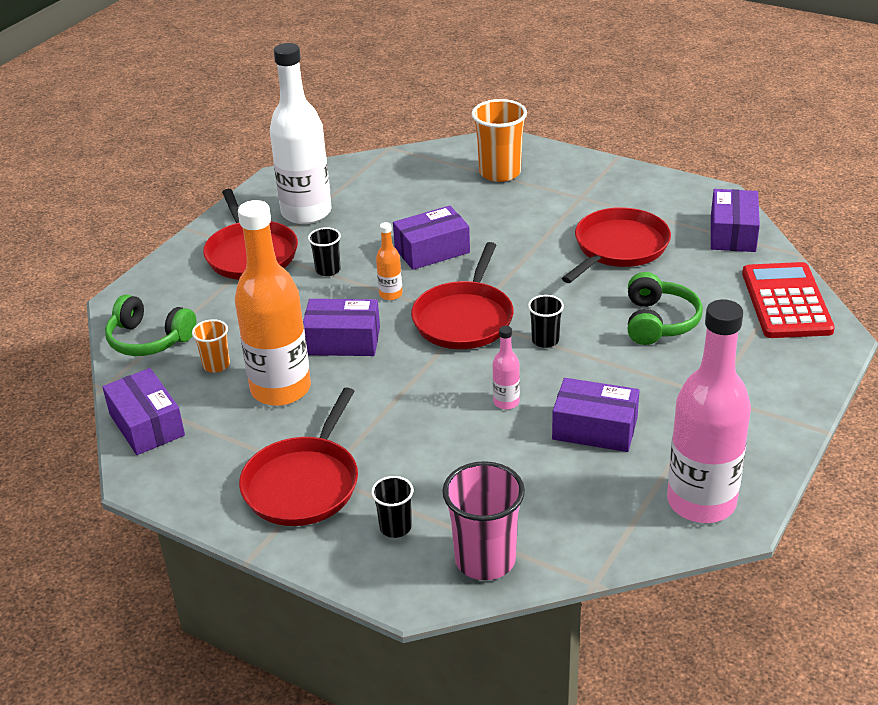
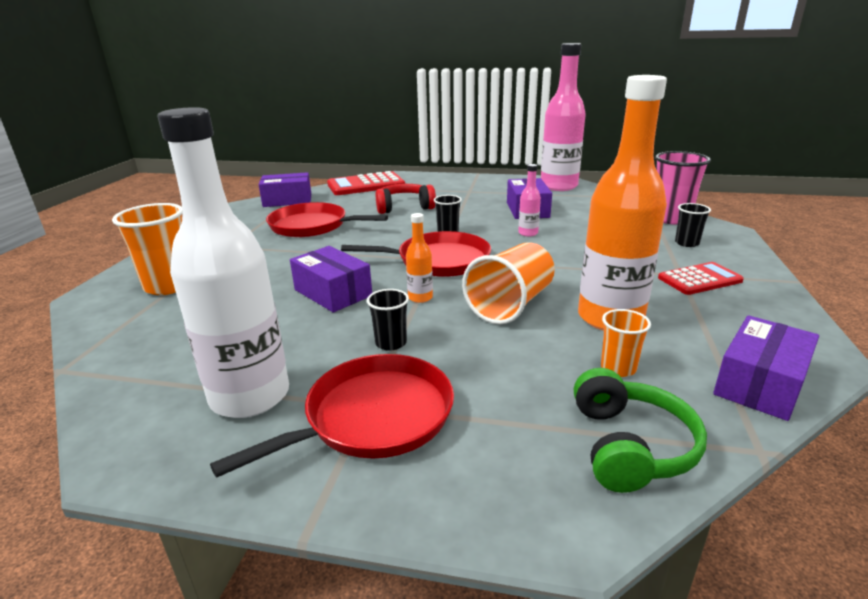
camera: 110 degrees left, 10 degrees down
(304, 483) = (699, 279): red pan -> red calculator
(343, 341) = (511, 305): purple box -> orange cup
(658, 322) = (404, 207): green headphones -> red headphones

